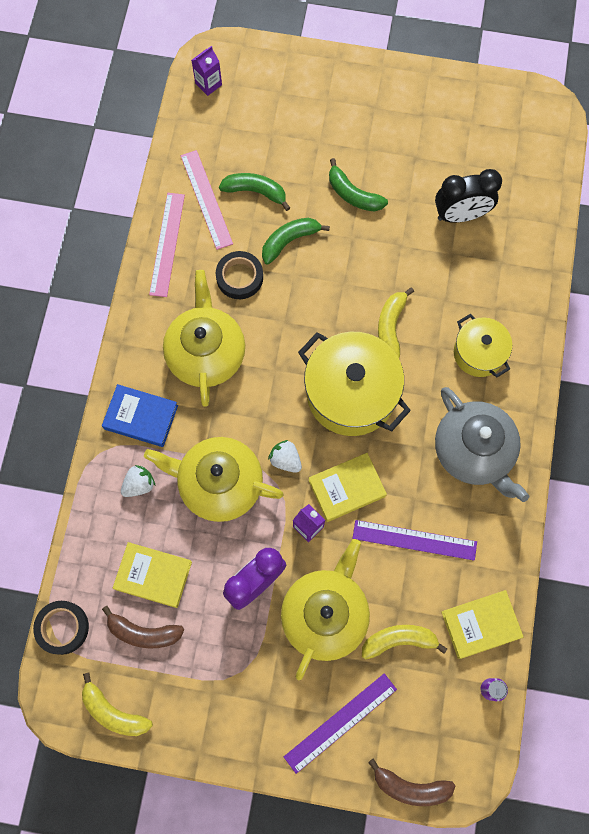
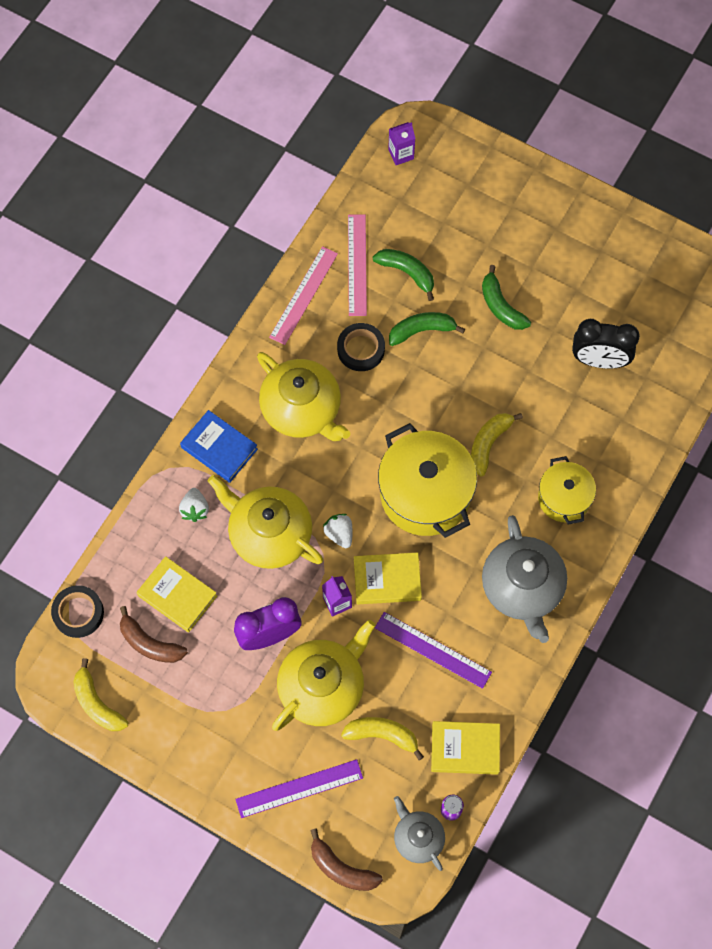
camera: 20 degrees right, 5 degrees down
(139, 484) = (195, 509): white strawberry -> white strawberry turned 105 degrees clockwise
(206, 353) = (302, 410): yellow teapot -> yellow teapot turned 120 degrees clockwise
(470, 728) = (418, 838): none -> grey teapot

